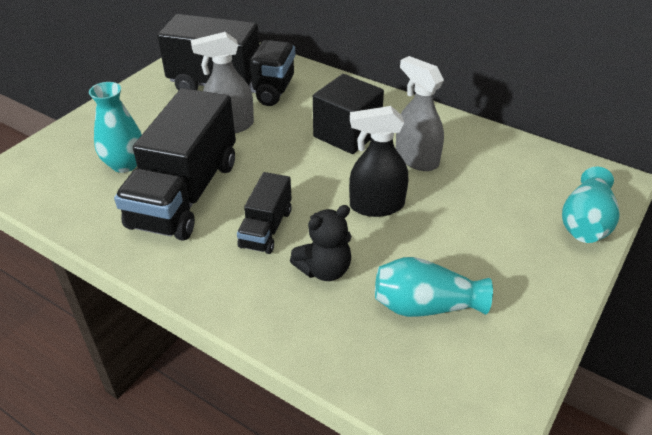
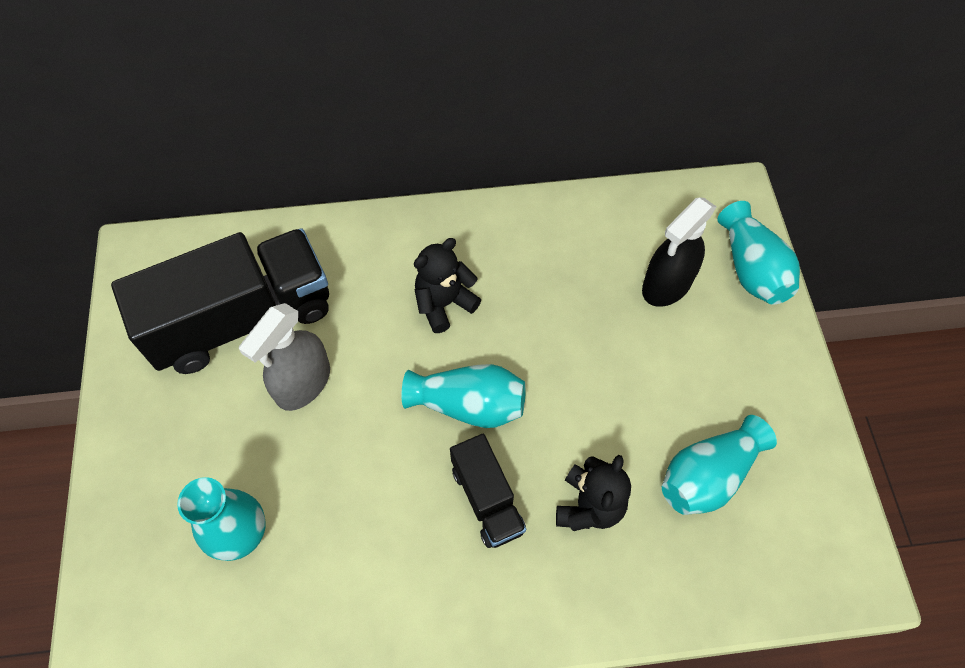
camera: 40 degrees left, 20 degrees up
(185, 194) = (357, 521): black truck -> none
(307, 182) = (469, 405): none -> turquoise vase
(347, 134) = (444, 304): black cube -> black teddy bear
(376, 205) = (562, 385): black spray bottle -> black spray bottle (666, 285)
(416, 158) = (543, 290): grey spray bottle -> none

